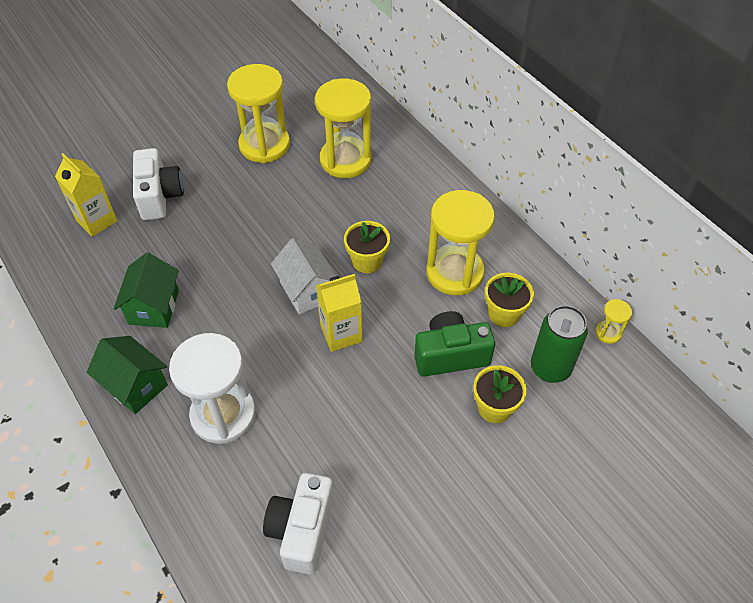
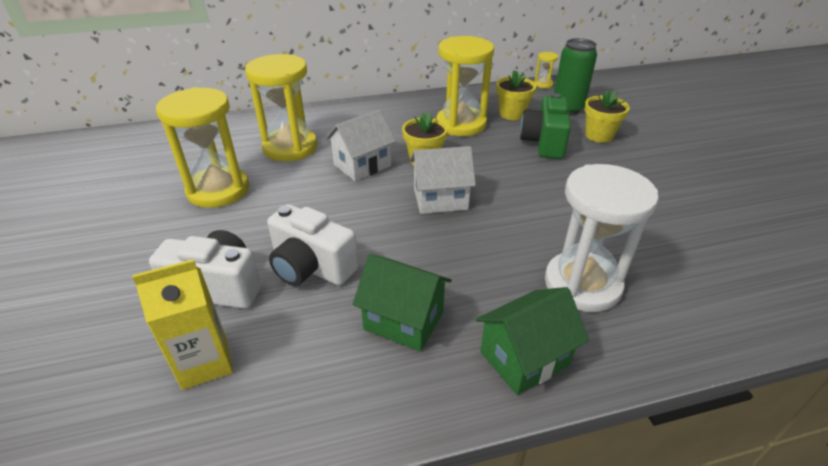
camera: 70 degrees left, 15 degrees down
(302, 530) = (722, 253): white camera -> white camera (311, 267)
(338, 219) = (362, 165): none -> white house
(341, 334) = (502, 189): yellow carton -> none

